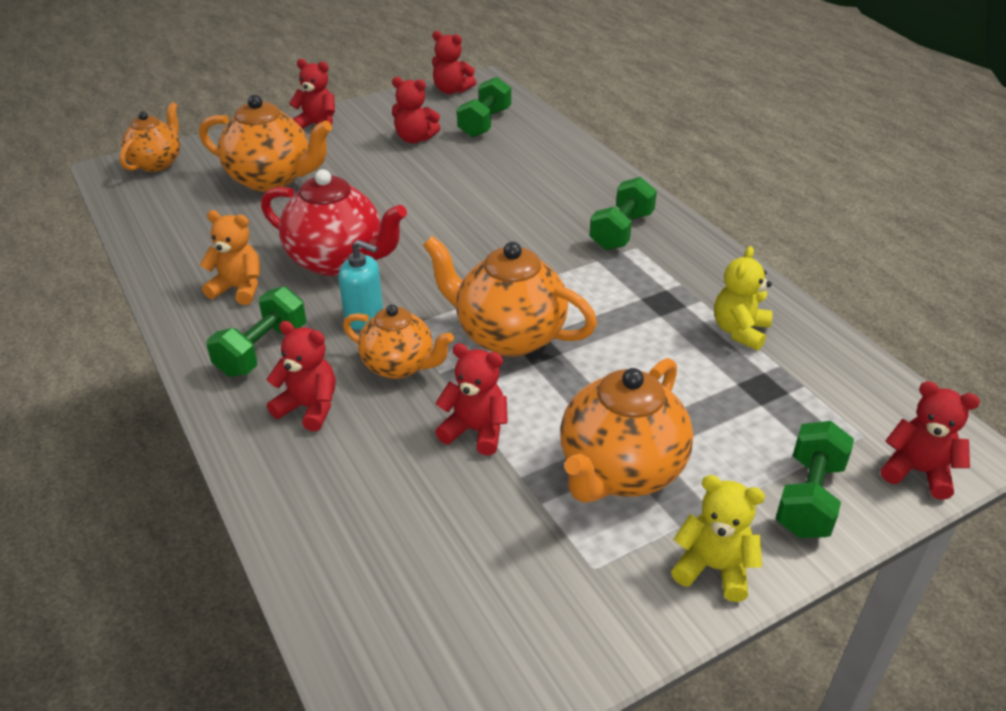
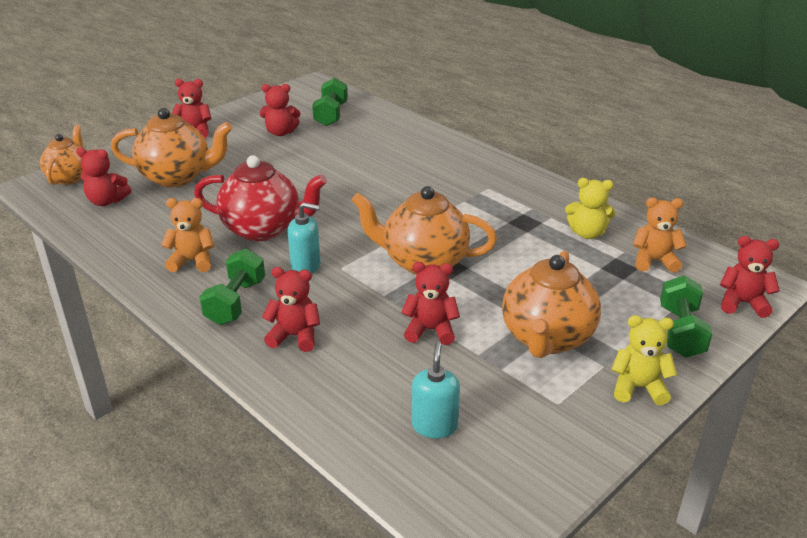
camera: 15 degrees left, 5 degrees down
(399, 366) = (350, 296): orange teapot -> none
(421, 565) = (434, 425): none -> turquoise soap dispenser
(451, 90) = (292, 93): red teddy bear -> red teddy bear (107, 201)
(621, 231) = (472, 178): green dumbbell -> none
(739, 331) = (587, 233): yellow teddy bear -> yellow teddy bear turned 90 degrees counterclockwise
(815, 386) = (654, 261): none -> orange teddy bear

